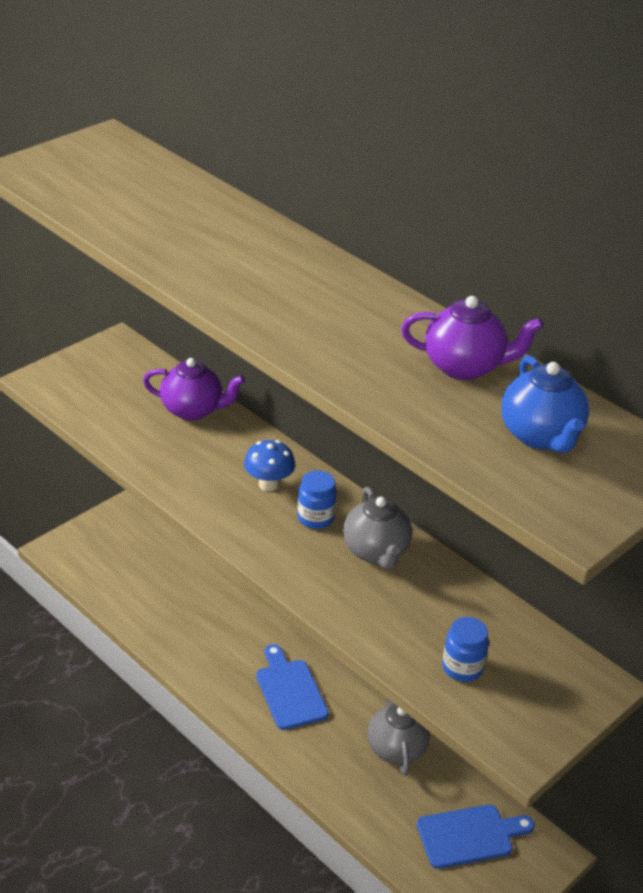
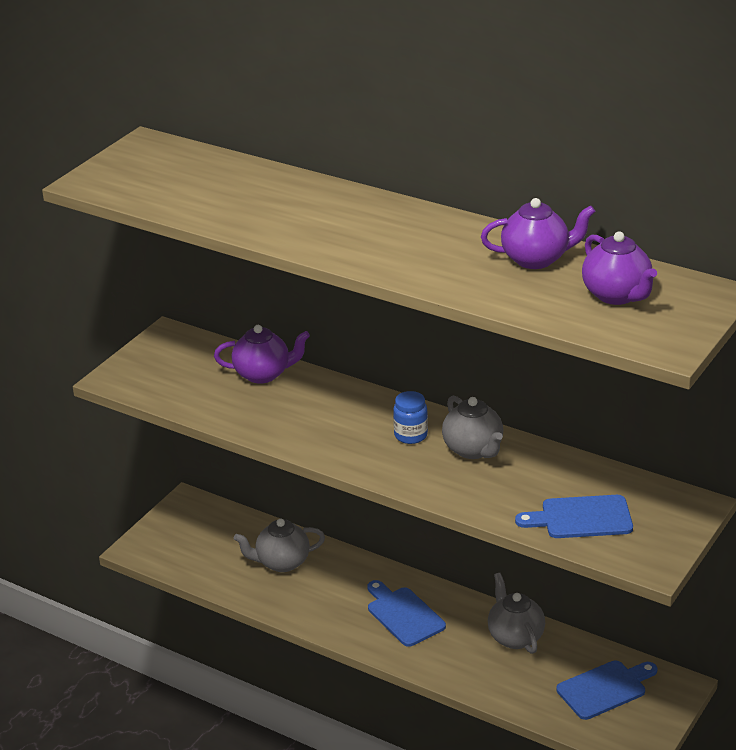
camera: 10 degrees left, 5 degrees down
(190, 600) = (281, 563): none -> grey teapot
(268, 484) = (358, 418): blue mushroom -> none
(462, 668) = (581, 518): blue jar -> blue cutting board
(540, 436) = (617, 295): blue teapot -> purple teapot

